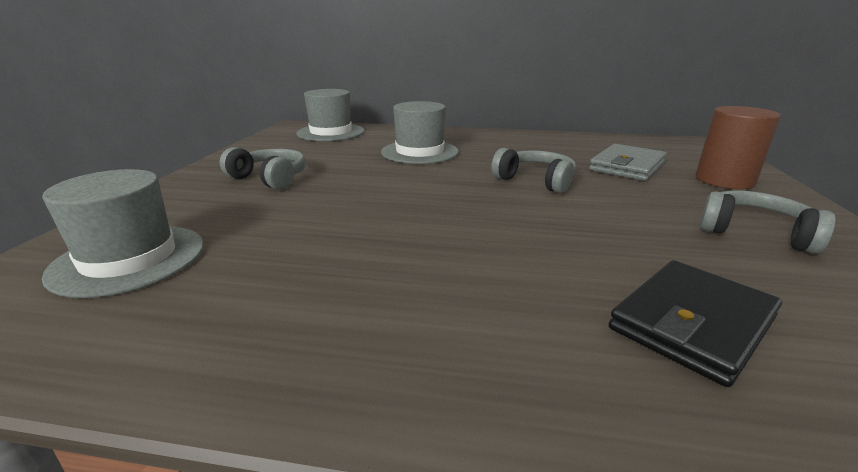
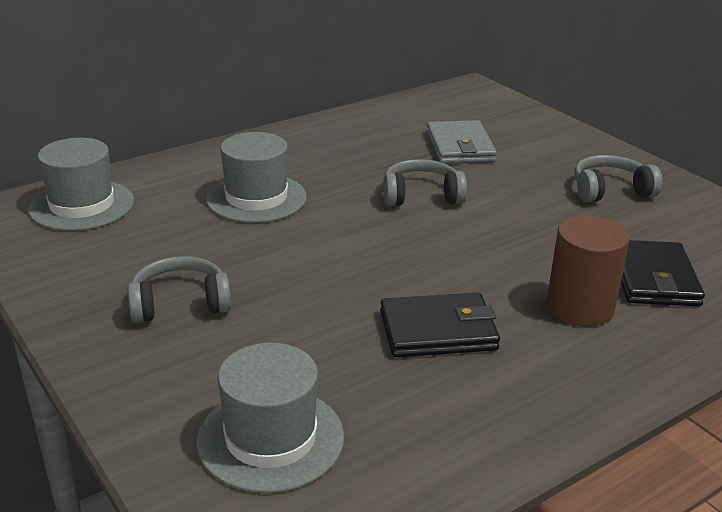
camera: 45 degrees left, 5 degrees up
(370, 256) = (438, 331): none -> black wallet
(724, 180) = (540, 139): brown cylinder -> brown cylinder (580, 307)

